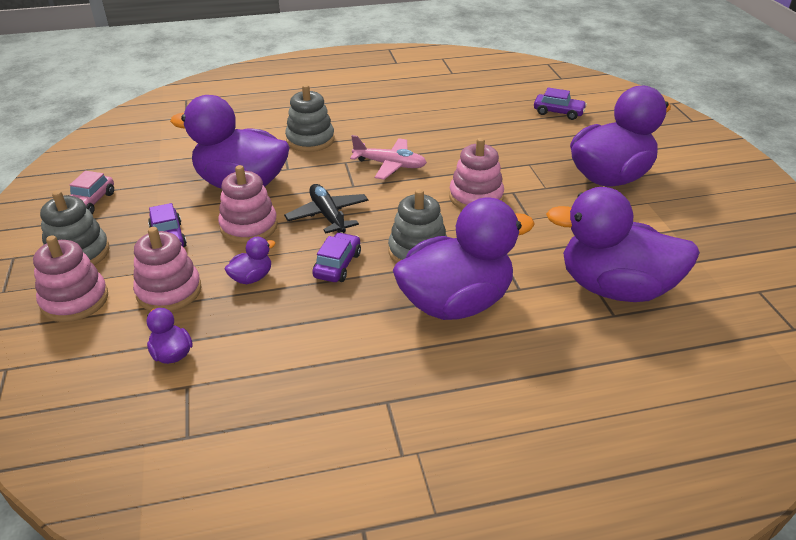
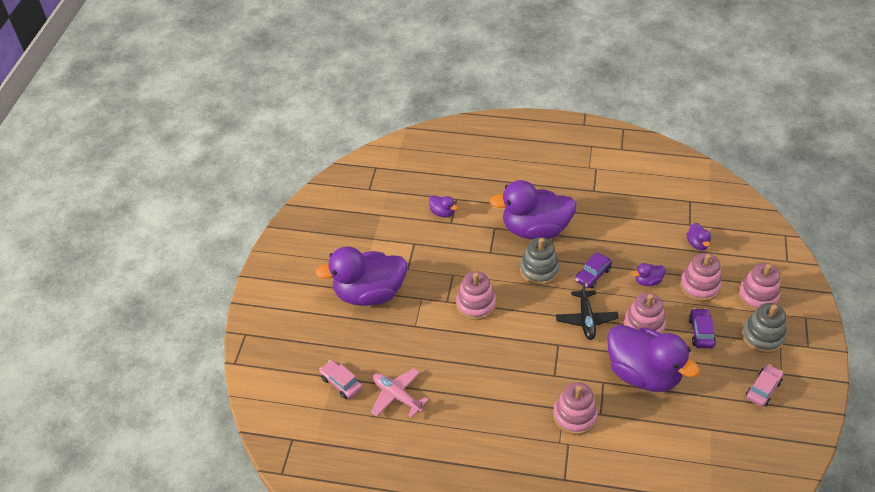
camera: 155 degrees left, 10 degrees up
(310, 140) = (574, 416): grey stacking toy -> pink stacking toy
(390, 165) = (520, 359): pink plane -> pink plane (397, 396)
(558, 112) = (341, 383): purple car -> pink car
(614, 288) = (442, 213): purple duck -> purple duck, size x0.40

